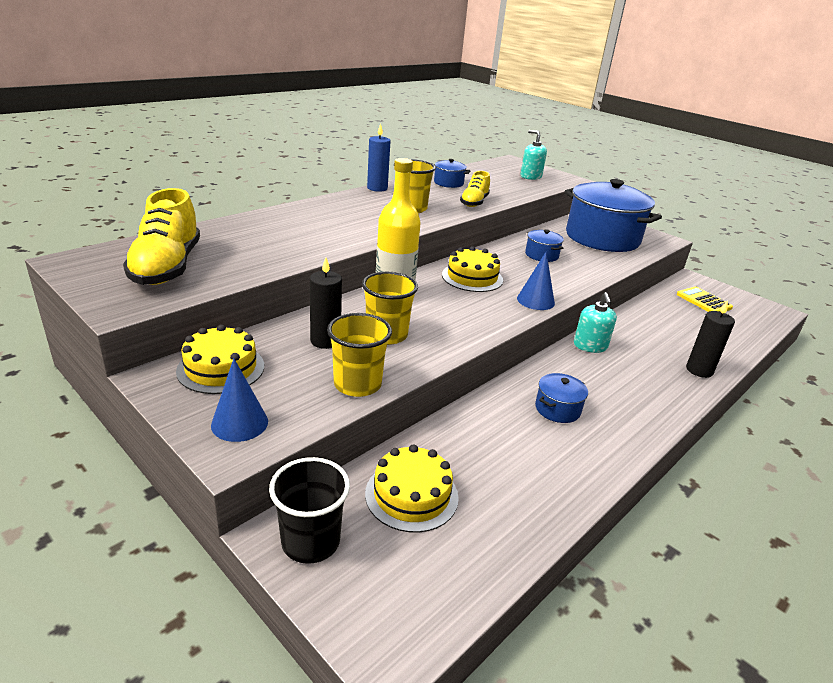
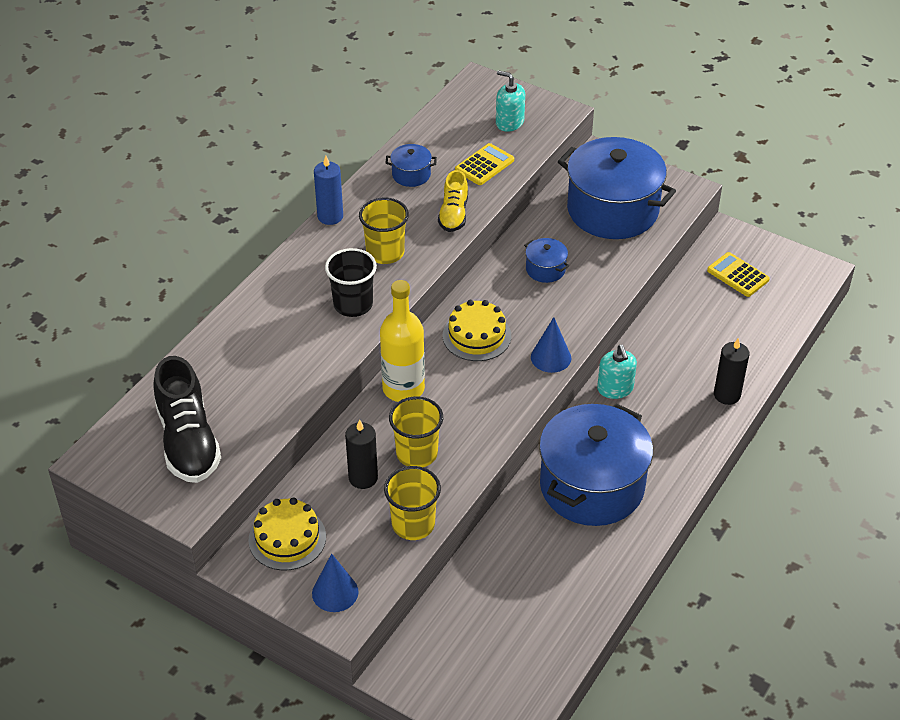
camera: 10 degrees left, 15 degrees up
(167, 267) = (188, 441): yellow shoe -> black shoe
(310, 541) = (422, 671): black cup -> black cup (353, 304)
(411, 495) = (485, 612): yellow cake -> none
(506, 188) = (484, 165): none -> yellow calculator
(557, 409) = (592, 486): blue pot -> blue pot, size x2.39

